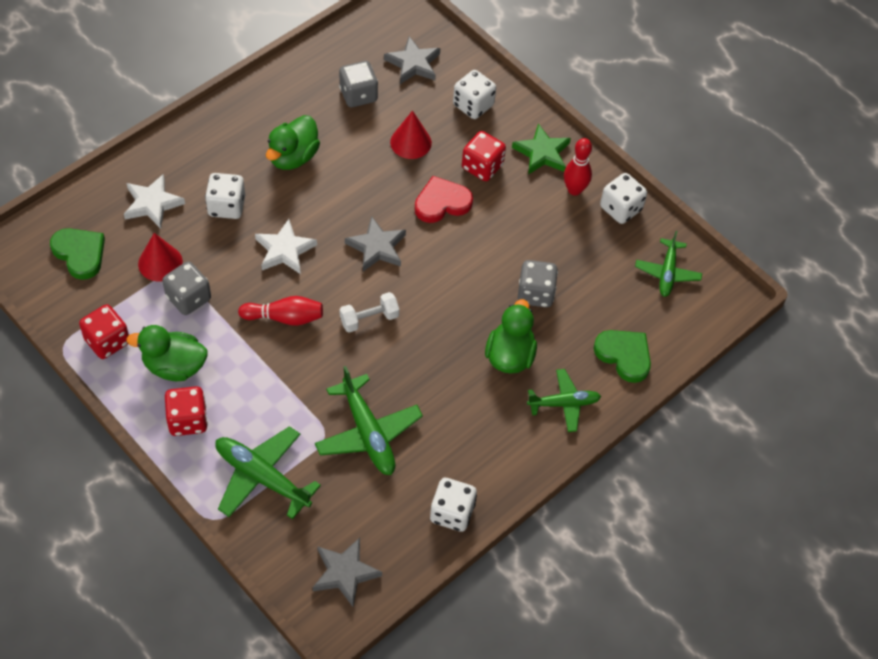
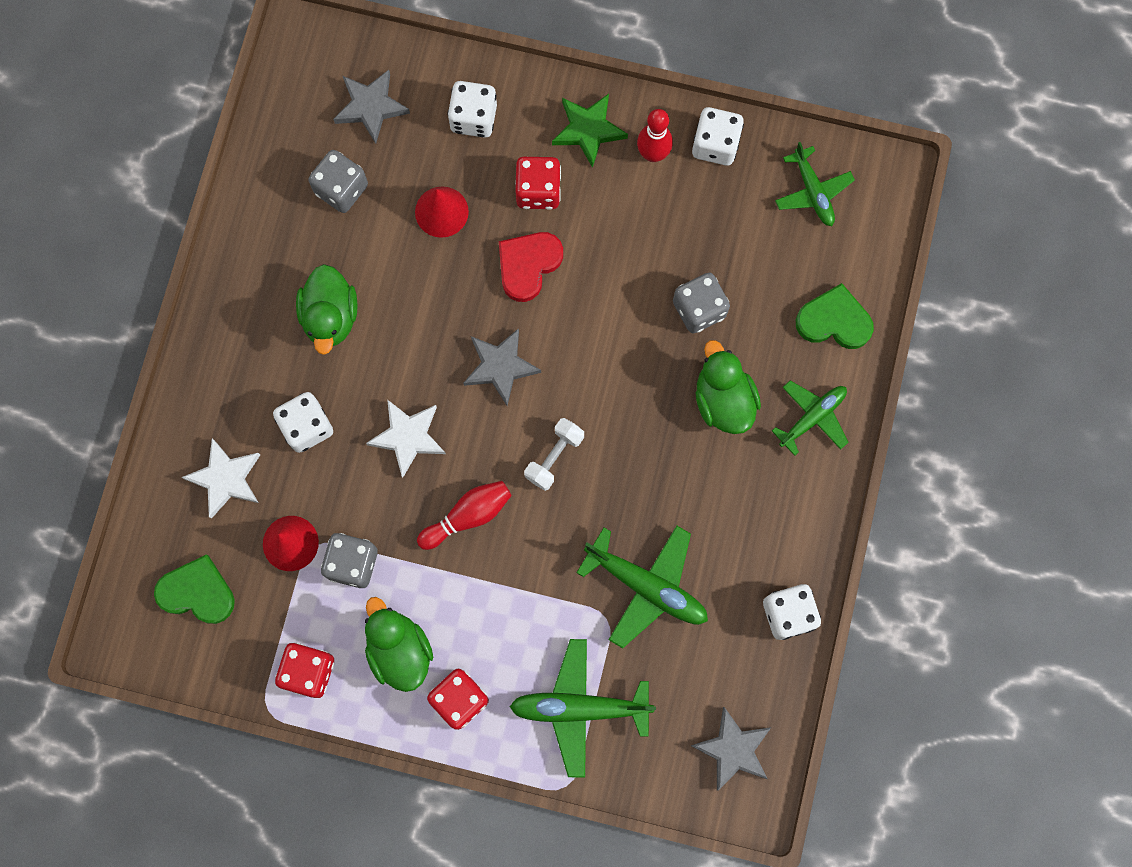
camera: 30 degrees left, 20 degrees up
(174, 366) = (399, 650): green duck -> green duck turned 90 degrees clockwise

